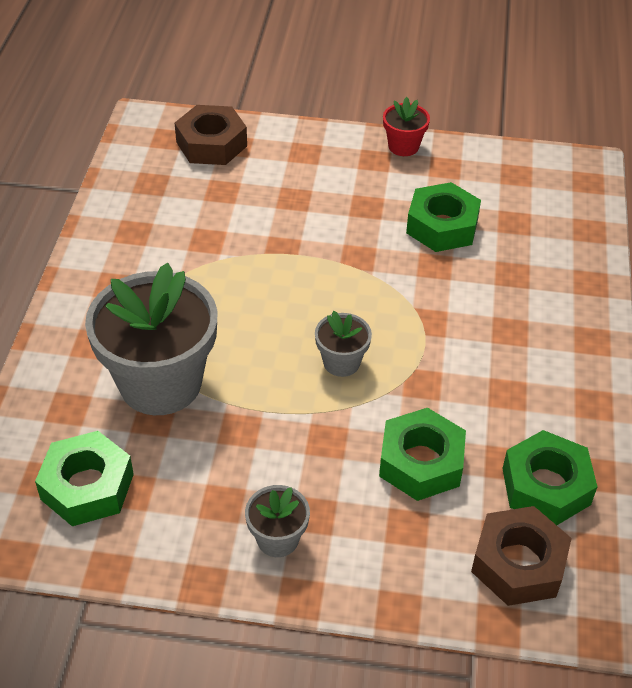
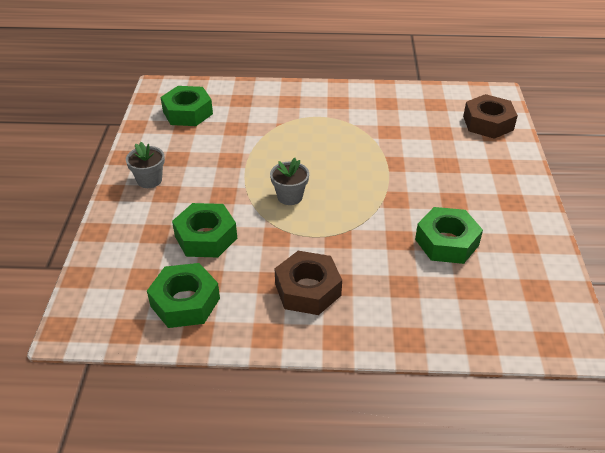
camera: 85 degrees right, 5 degrees down
(160, 383) = (262, 127): grey flower pot -> none
(403, 146) = (537, 217): red flower pot -> none
(518, 564) = (121, 286): brown nut -> brown nut (307, 289)

